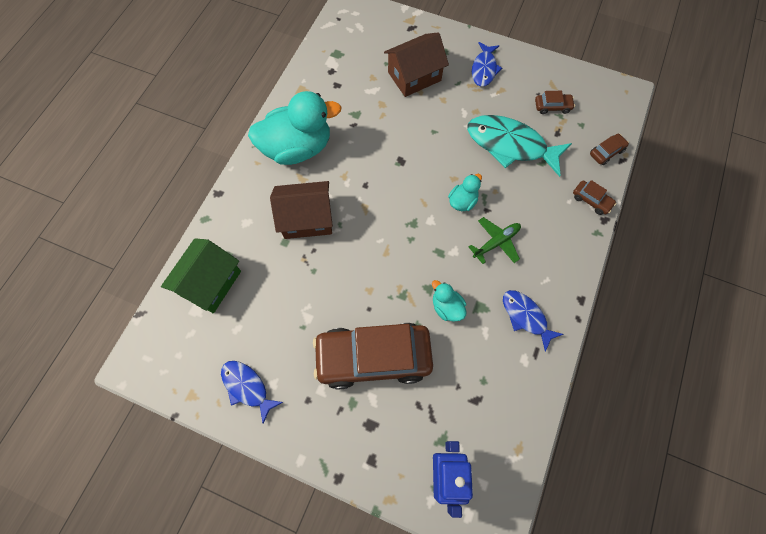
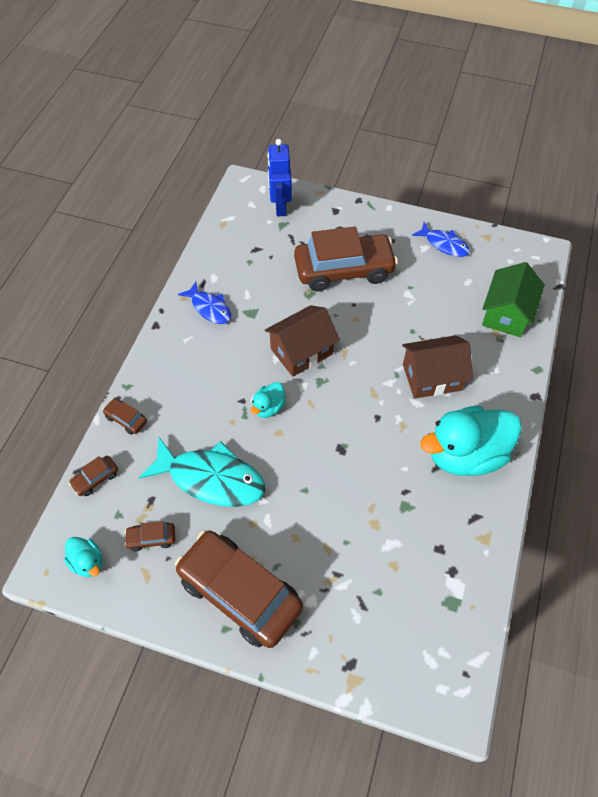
camera: 175 degrees right, 10 degrees down
(414, 76) = (336, 571): brown house -> brown house (301, 351)
(447, 307) = (282, 310): turquoise duck -> turquoise duck (88, 562)
(484, 69) = (240, 592): blue fish -> brown car
(496, 242) = (233, 369): green plane -> none

